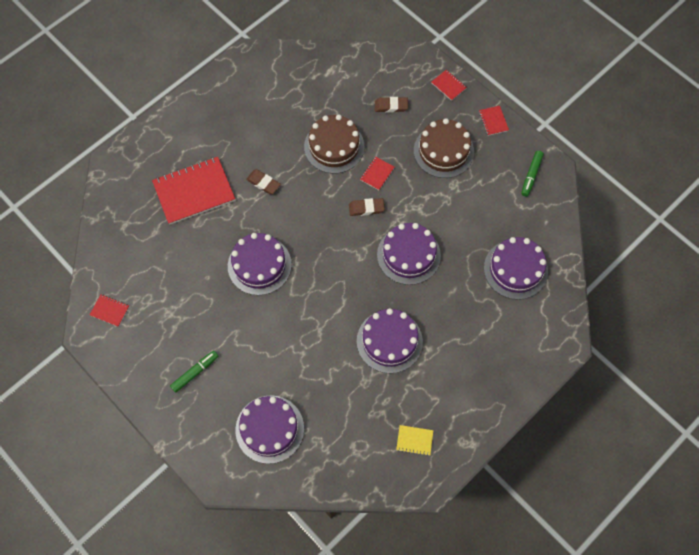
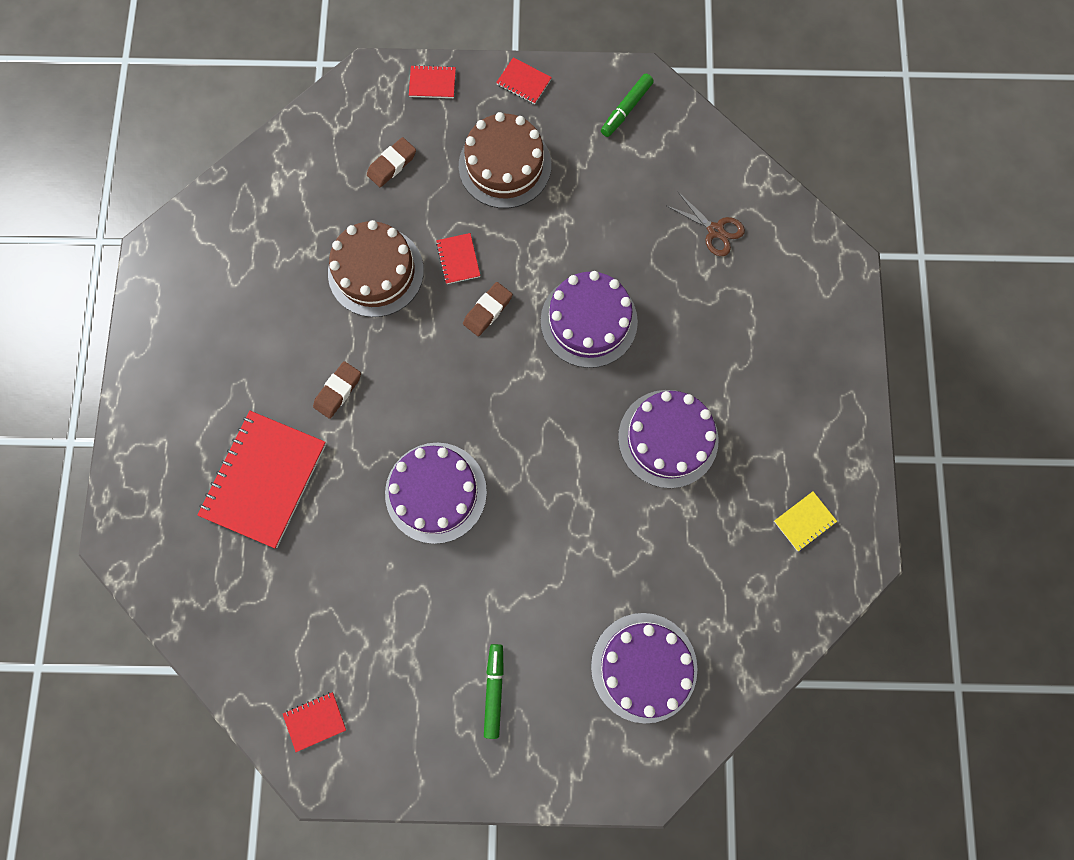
camera: 45 degrees left, 10 degrees up
(263, 183) = (338, 391): brown eraser -> brown eraser turned 45 degrees counterclockwise
(515, 269) = (715, 231): purple cake -> brown scissors
(531, 175) = (626, 109): green marker -> green marker turned 60 degrees clockwise

